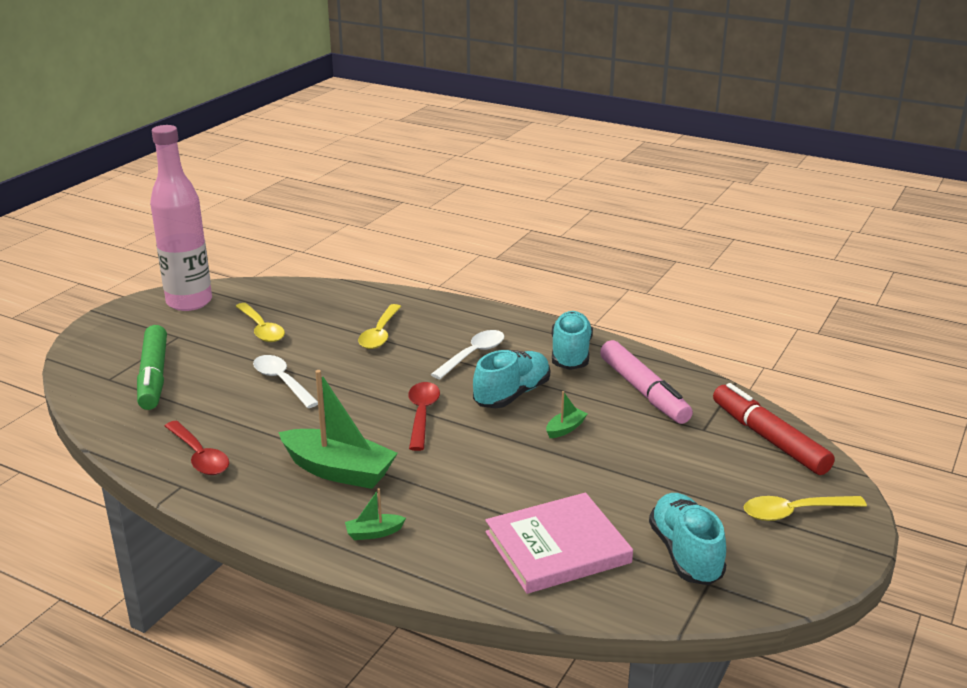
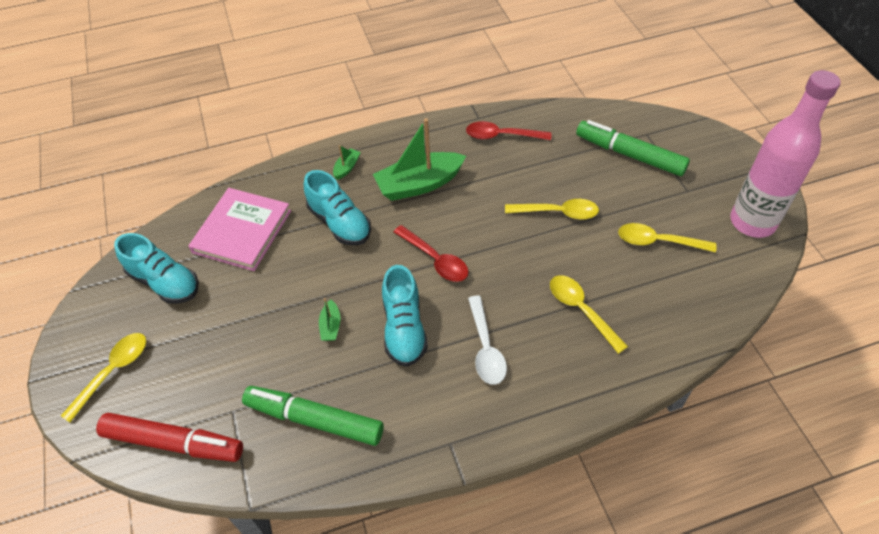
camera: 135 degrees right, 25 degrees up
(282, 381) = (558, 212): white spoon -> yellow spoon
(570, 354) = (417, 418): turquoise shoe -> turquoise shoe (340, 223)
(643, 391) = (314, 420): pink marker -> green marker

